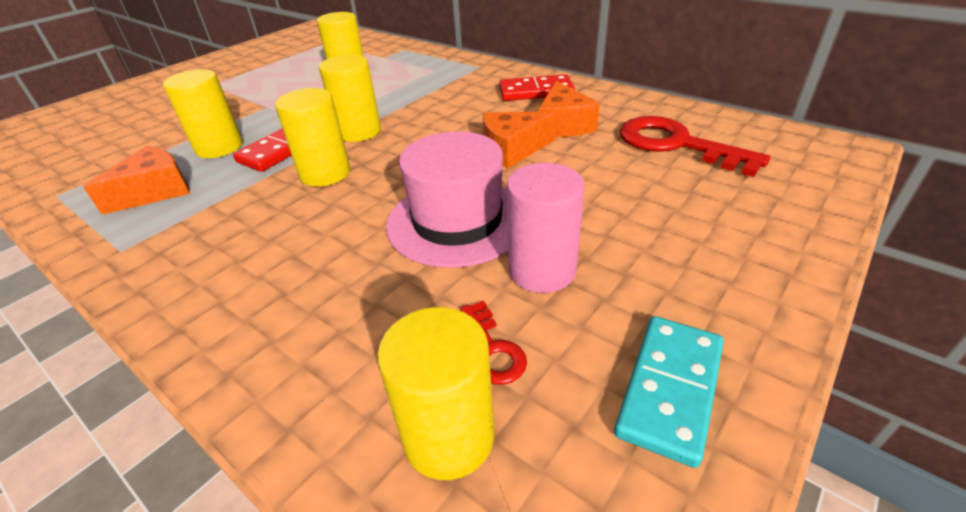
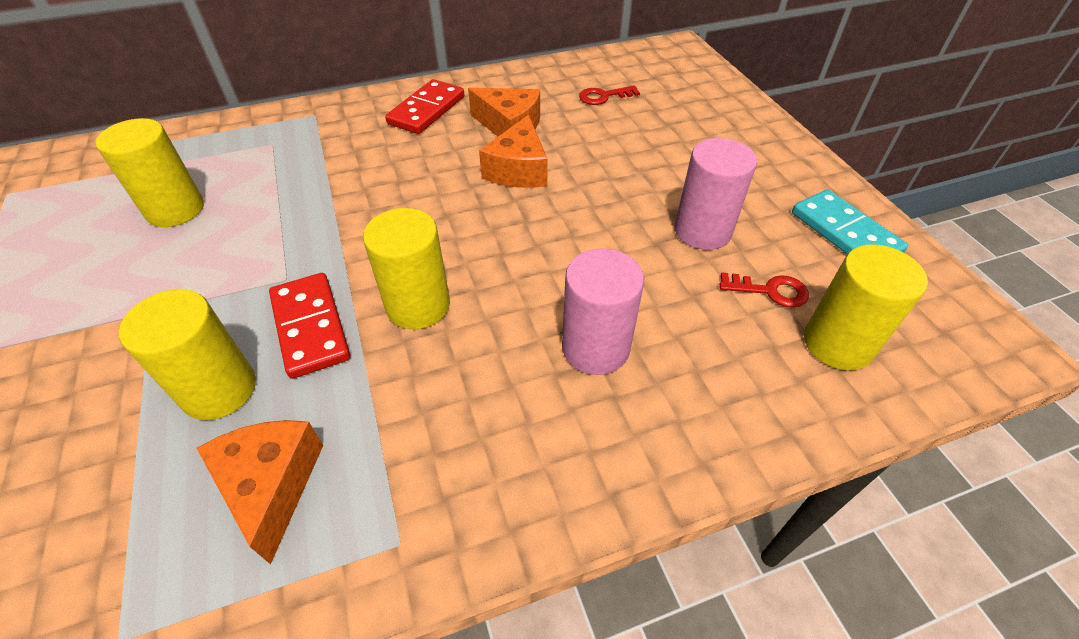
camera: 60 degrees left, 10 degrees up
(331, 263) = (595, 348): none -> pink cylinder
(359, 132) = (351, 250): yellow cylinder -> none
(457, 221) = (600, 246): pink hat -> none
(676, 144) = (603, 96): red key -> red key, size x0.48

